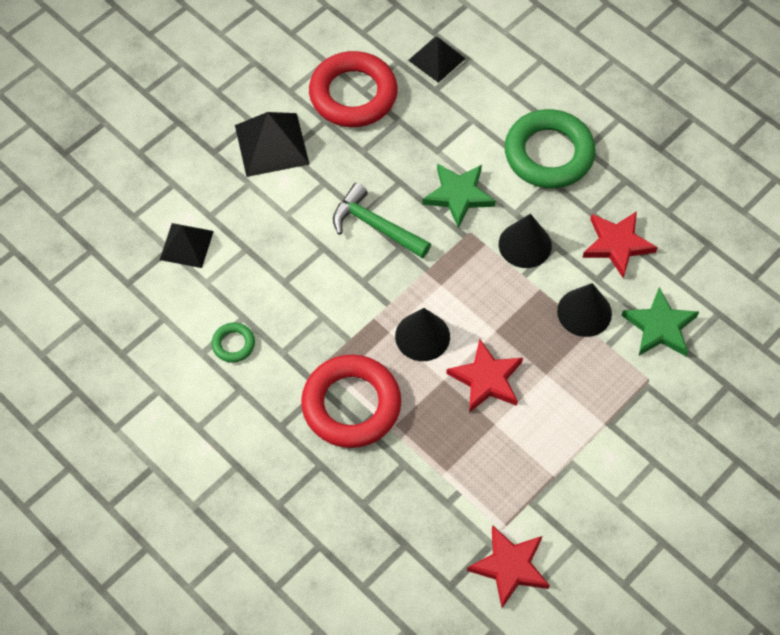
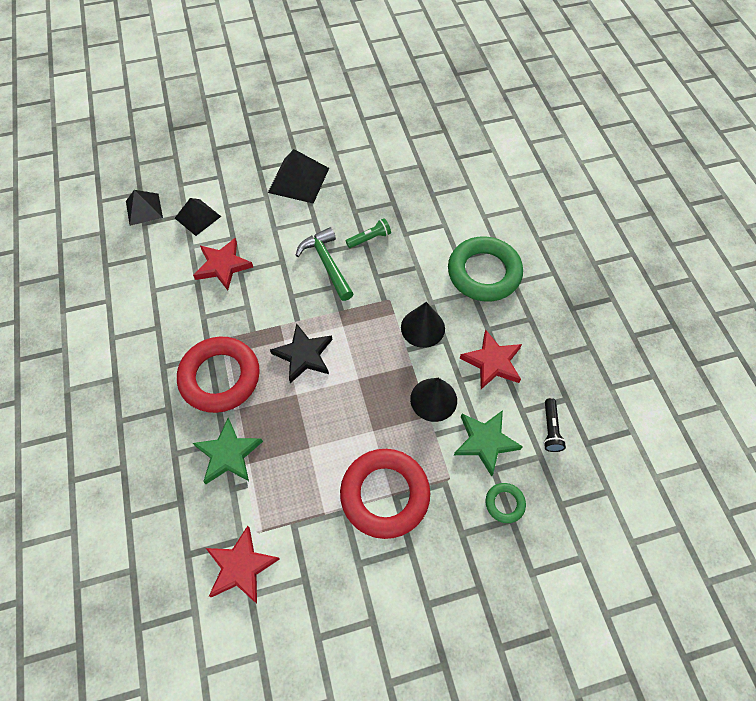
camera: 30 degrees right, 0 degrees up
(233, 344) = (176, 295): green ring -> green ring (504, 503)
(353, 94) = (374, 173): red ring -> red ring (385, 494)
(402, 174) = (369, 238): none -> green flashlight
(422, 336) = (304, 355): black cone -> black star
(436, 59) = (447, 175): black pyramid -> black pyramid (144, 209)
(458, 195) = (399, 270): green star -> green star (228, 454)
(486, 379) = (327, 410): red star -> red star (223, 266)
(712, 282) = (550, 429): none -> black flashlight

